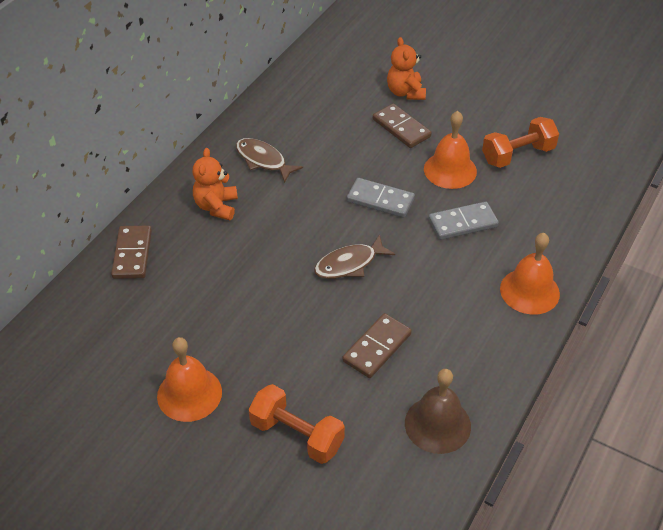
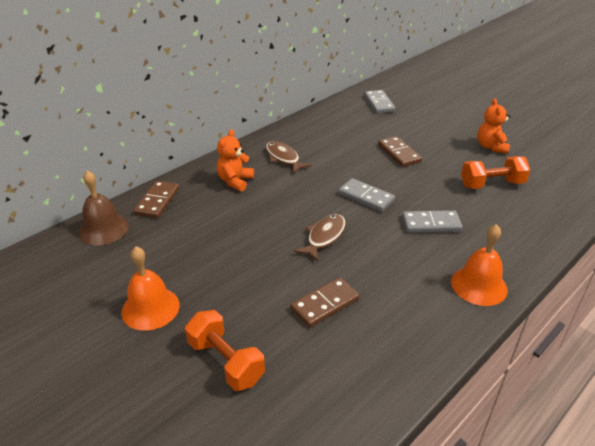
camera: 15 degrees right, 10 degrees down
(349, 264) = (324, 237): brown fish -> brown fish turned 135 degrees clockwise
(355, 51) = (379, 103): none -> grey domino
(405, 92) = (409, 132): orange teddy bear -> orange teddy bear (491, 147)
(437, 424) = (359, 381): brown bell -> brown bell (103, 229)
(450, 170) = (430, 186): orange bell -> none

